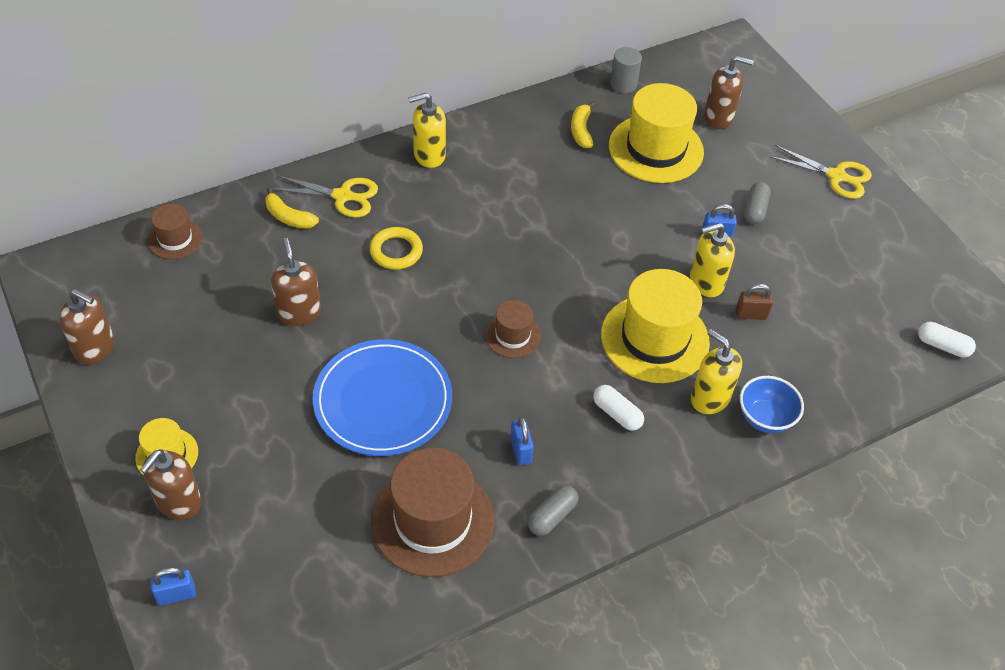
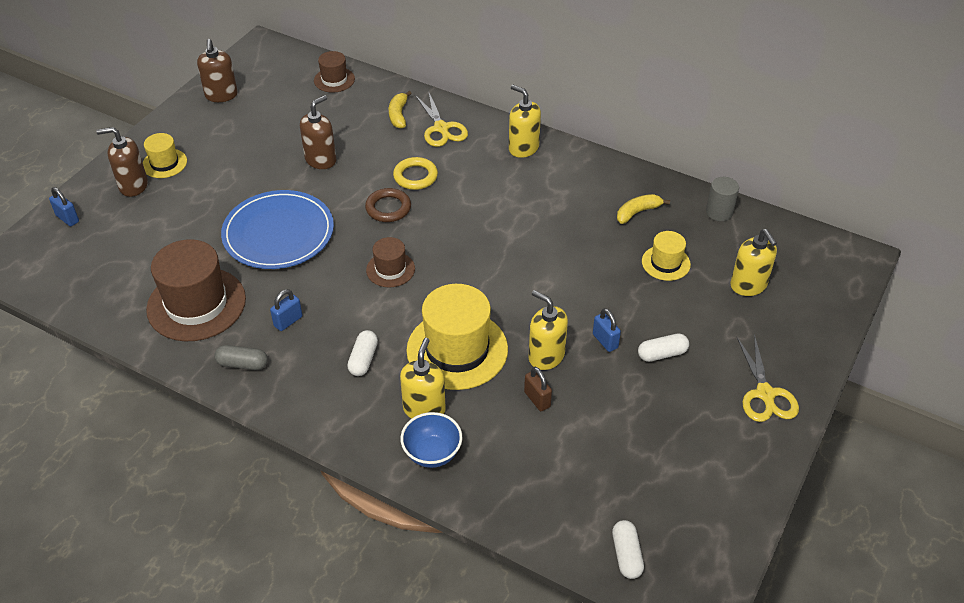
camera: 60 degrees right, 5 degrees down
(424, 294) = (388, 208): none -> brown ring
(656, 149) = (666, 263): yellow hat -> yellow hat, size x0.52
(718, 117) = (748, 285): brown soap dispenser -> yellow soap dispenser
(755, 209) = (662, 354): grey capsule -> white capsule

